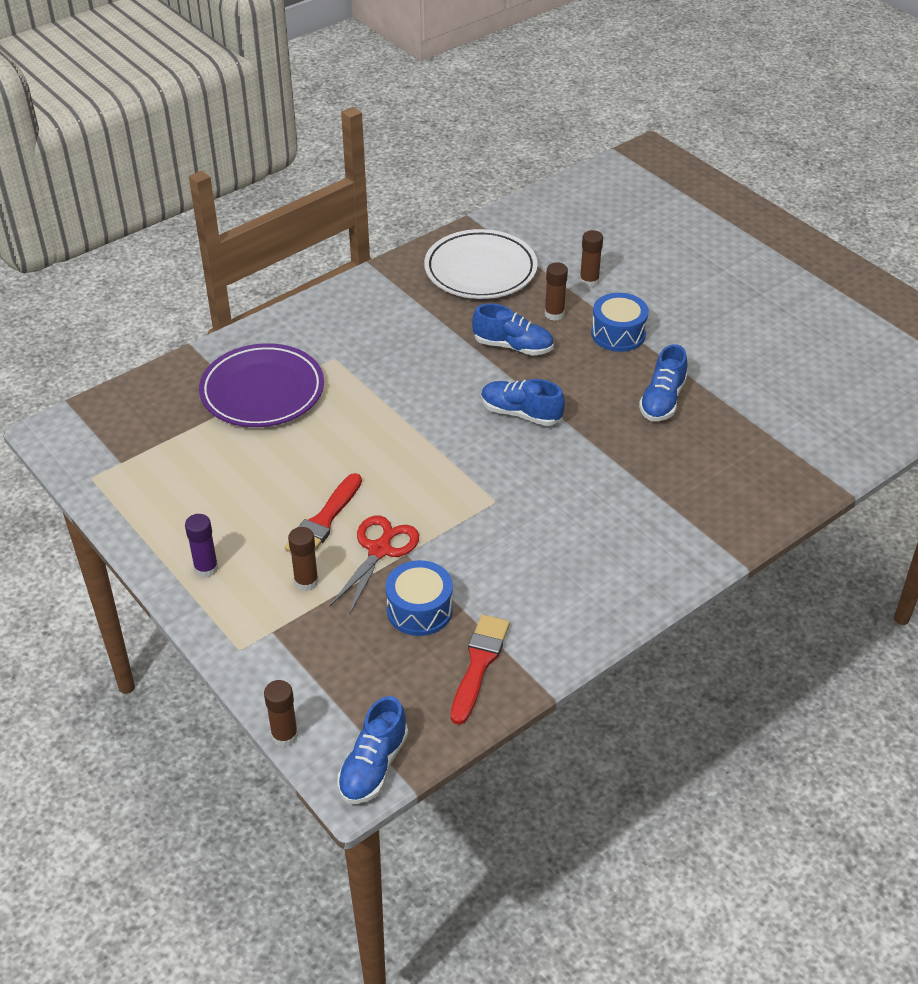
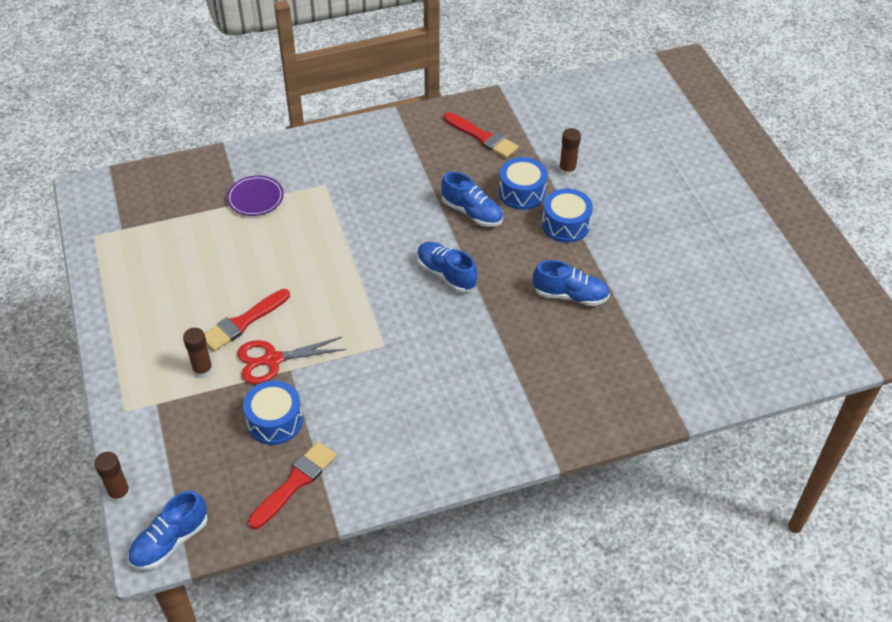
camera: 20 degrees right, 5 degrees up
(206, 568) = (136, 336): purple glue stick -> none
(262, 391) = (255, 198): purple plate -> purple plate, size x0.55
(380, 549) = (272, 360): red scissors -> red scissors turned 150 degrees counterclockwise
(480, 270) = (482, 137): white plate -> red brush
(554, 314) = (522, 192): brown glue stick -> blue drum
(662, 400) = (570, 295): blue shoe -> blue shoe turned 120 degrees counterclockwise

